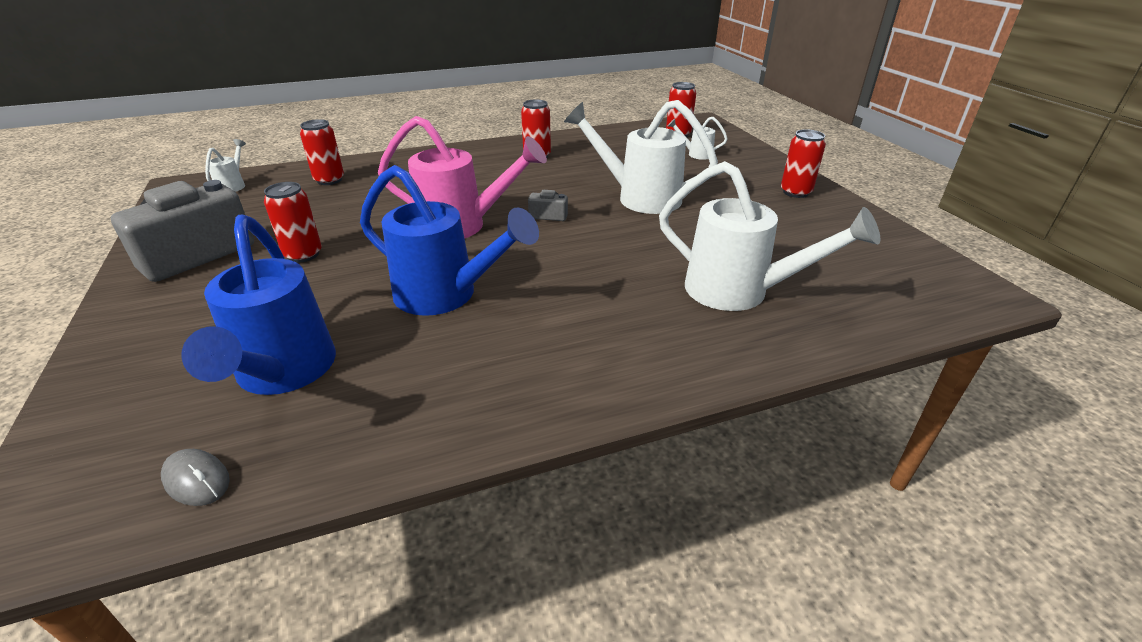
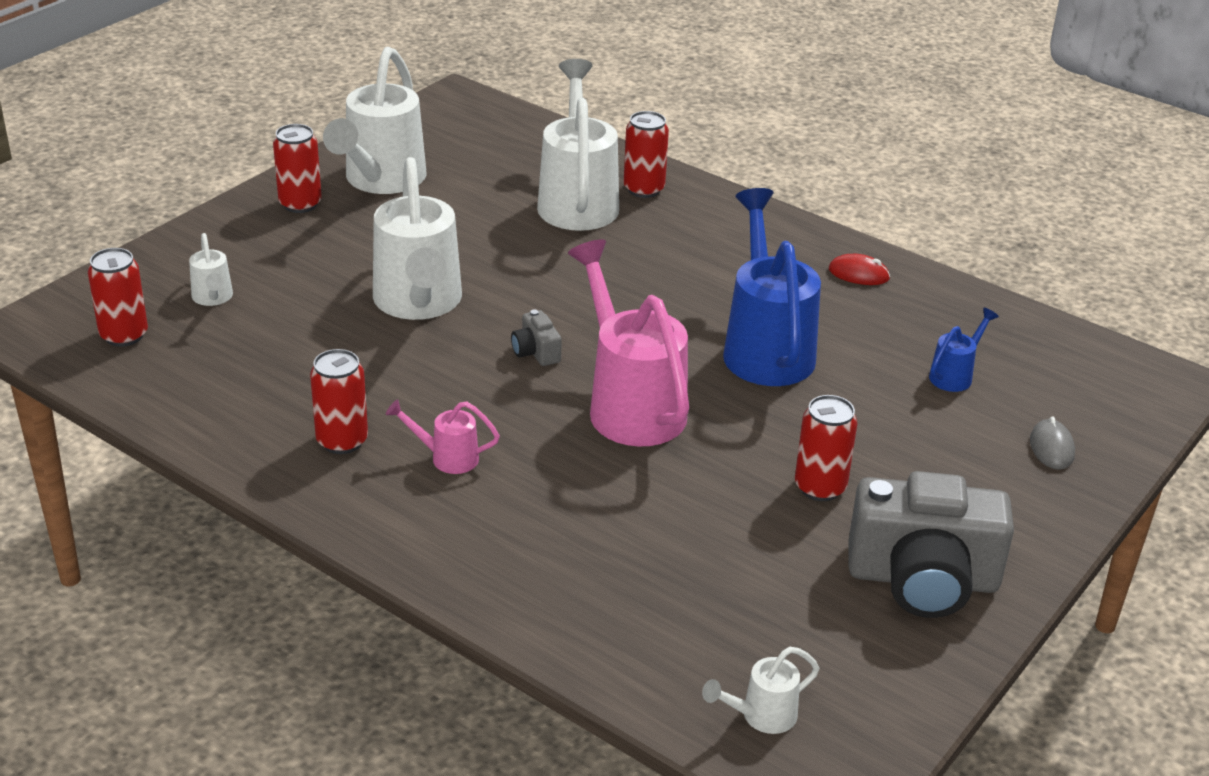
camera: 125 degrees left, 0 degrees up
(196, 480) = (1058, 347): grey mouse -> grey mouse (1051, 448)
(283, 373) = (954, 375): blue watering can -> blue watering can, size x0.45
(329, 180) = (634, 613): red can -> red can (644, 189)
(476, 401) = (858, 274): none -> red mouse
(491, 172) = (447, 458): none -> pink watering can
(819, 223) = (380, 181): none -> white watering can

